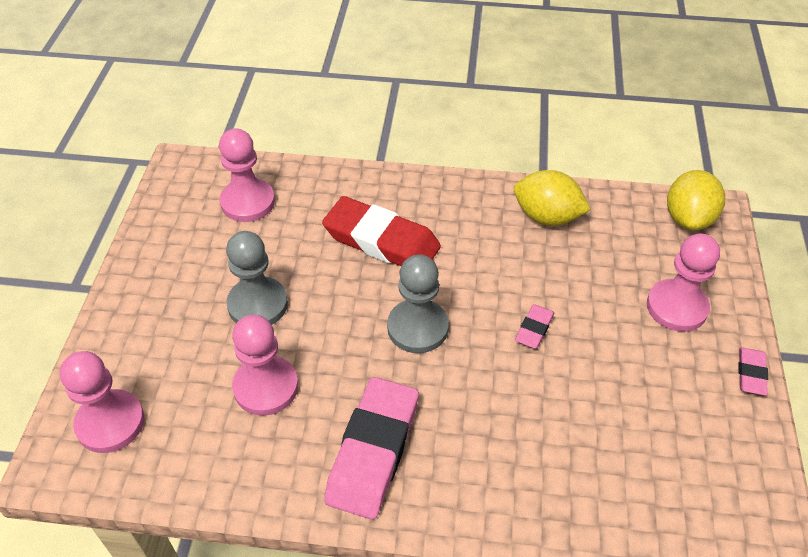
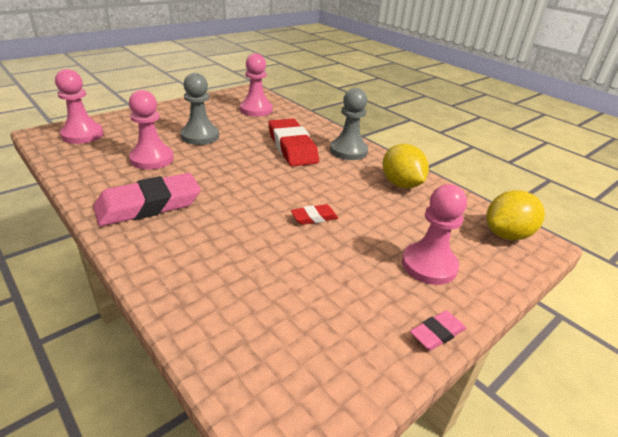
camera: 40 degrees right, 15 degrees down
(417, 328) = (253, 181): grey pawn -> grey pawn (348, 151)
(534, 329) = (314, 217): pink eraser -> red eraser

